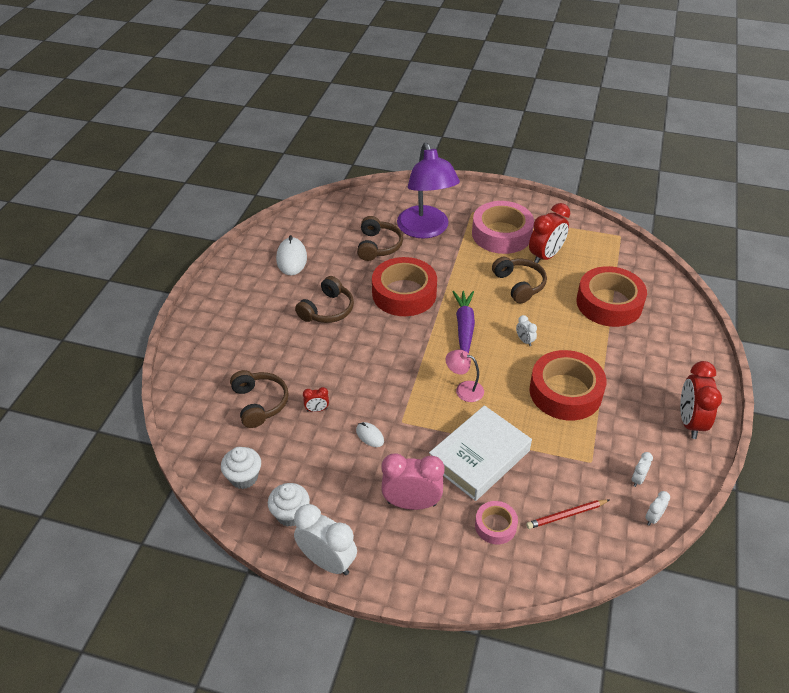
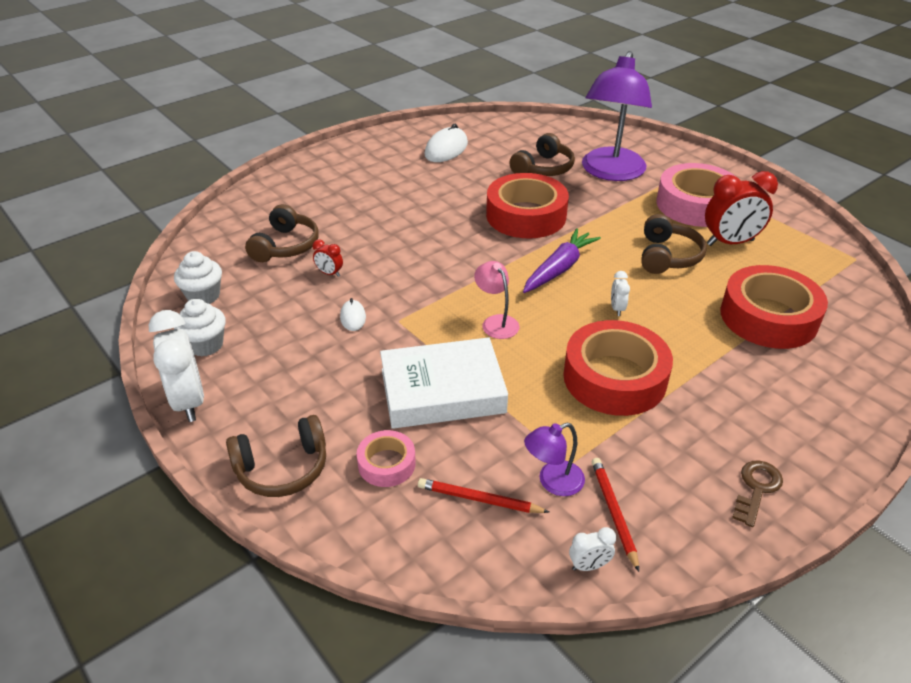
camera: 35 degrees right, 5 degrees down
(327, 310) = (433, 200): brown headphones -> brown headphones (282, 468)
(411, 503) = (324, 395): pink clock -> none
(593, 480) = (553, 482): none -> purple lamp
(638, 479) = (613, 512): white clock -> red pencil
(690, 422) = (756, 489): red clock -> brown key

